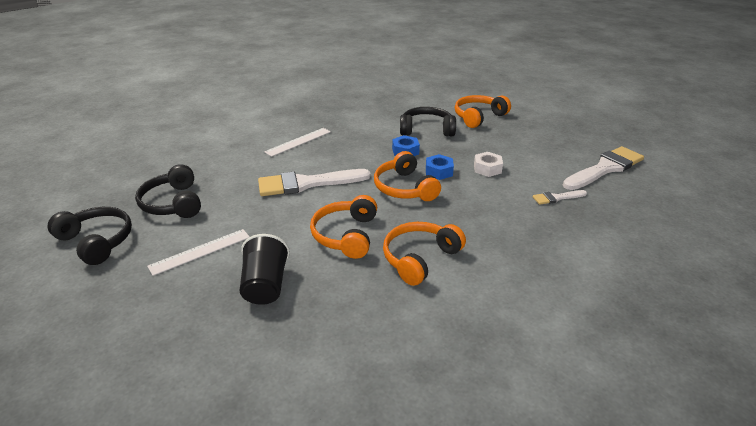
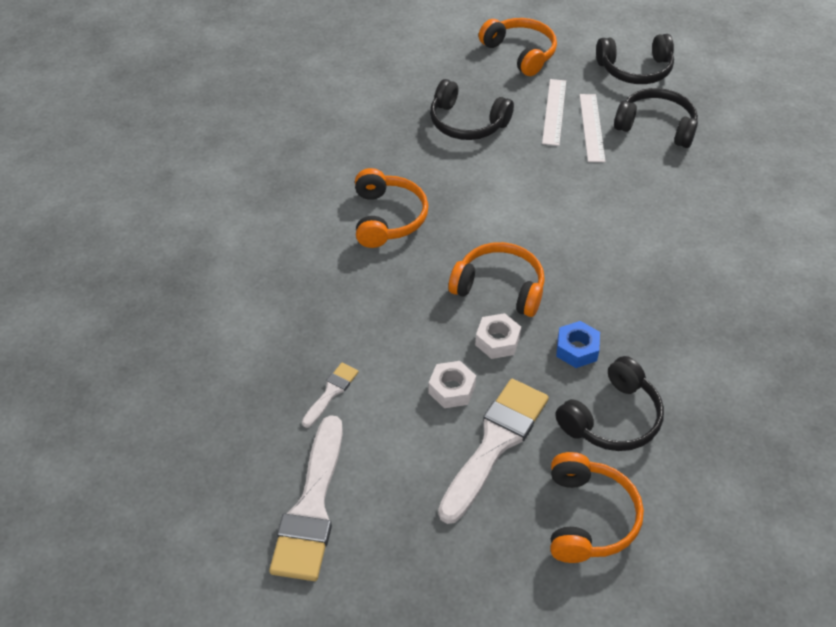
camera: 135 degrees right, 15 degrees up
(265, 286) = (467, 123): black cup -> black headphones
(298, 142) = (707, 273): white ruler -> white ruler (592, 127)
(307, 183) = (594, 224): white brush -> white brush (495, 443)
(346, 235) = (474, 197): orange headphones -> orange headphones (520, 53)
(439, 171) = (497, 341): blue nut -> white nut

